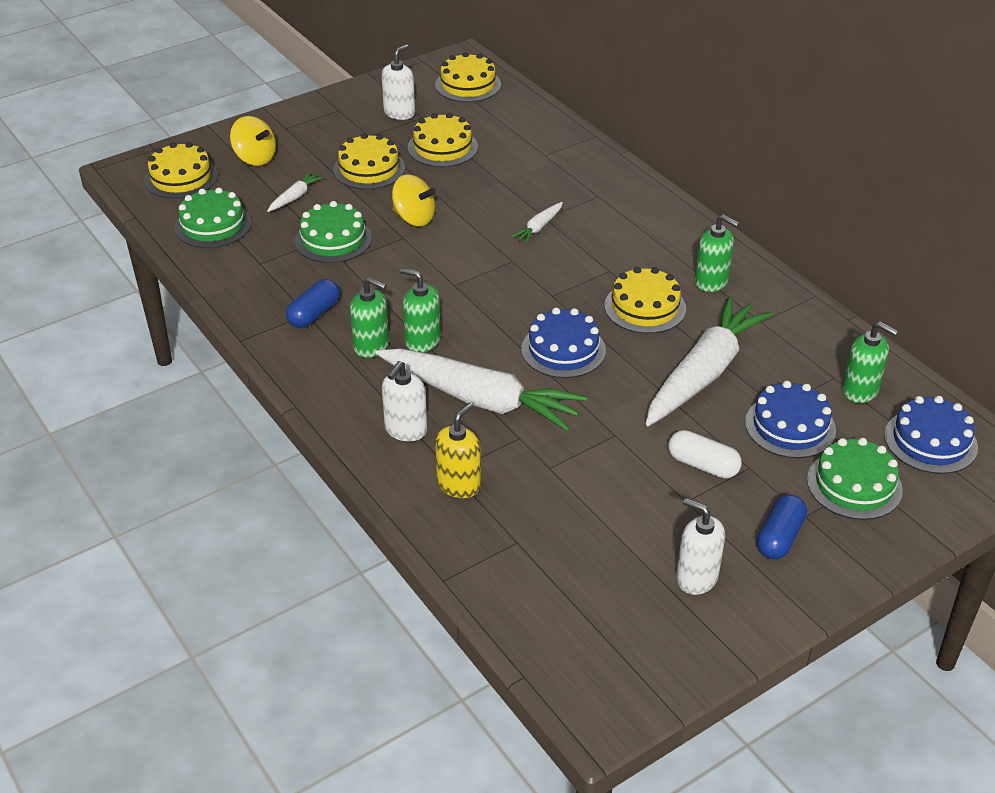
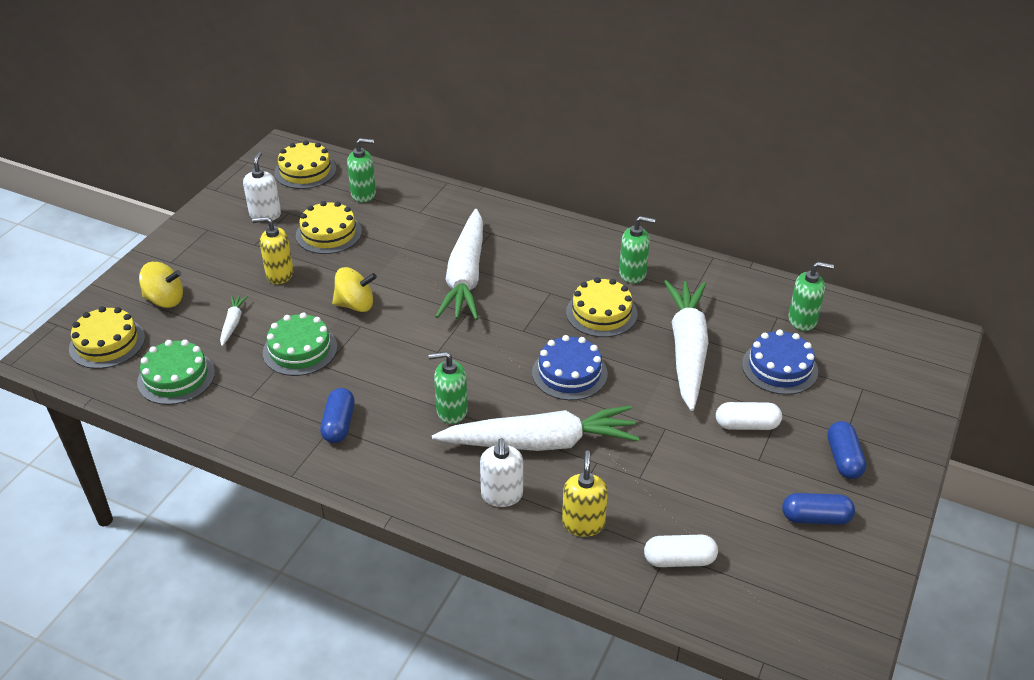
camera: 30 degrees left, 0 degrees up
(369, 169) = (279, 274): yellow cake -> yellow soap dispenser
(371, 346) = (413, 433): green soap dispenser -> green soap dispenser (363, 194)
(522, 554) = (679, 560): none -> white capsule
(539, 227) = (465, 276): white carrot -> white carrot, size x2.41
(696, 577) = (815, 518): white soap dispenser -> blue capsule
(854, 485) = (857, 395): green cake -> none
(930, 441) = (877, 340): blue cake -> none

